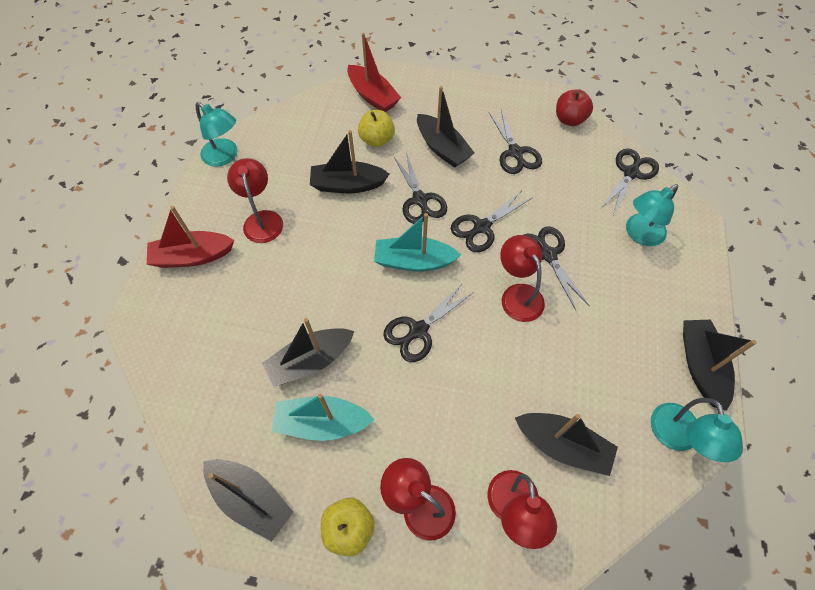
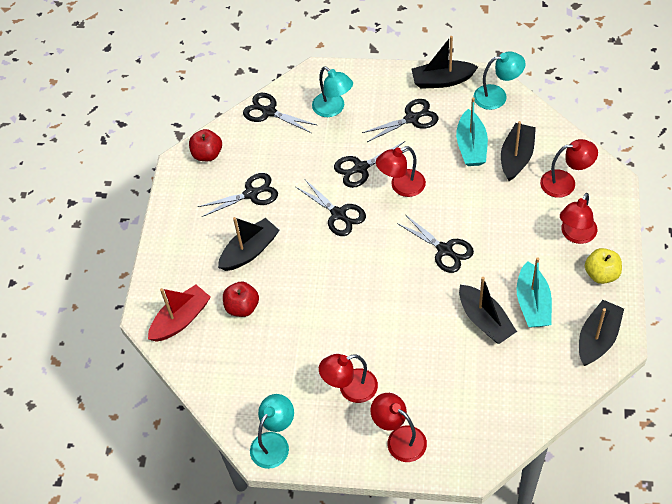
camera: 90 degrees left, 5 degrees down
(193, 256) = (399, 438): red boat -> red lamp
(347, 185) = (301, 323): black boat -> none
(377, 140) = (242, 307): yellow apple -> red apple
(414, 261) = (380, 260): turquoise boat -> turquoise boat (471, 146)
(420, 200) = (313, 263): black scissors -> black scissors (411, 119)

